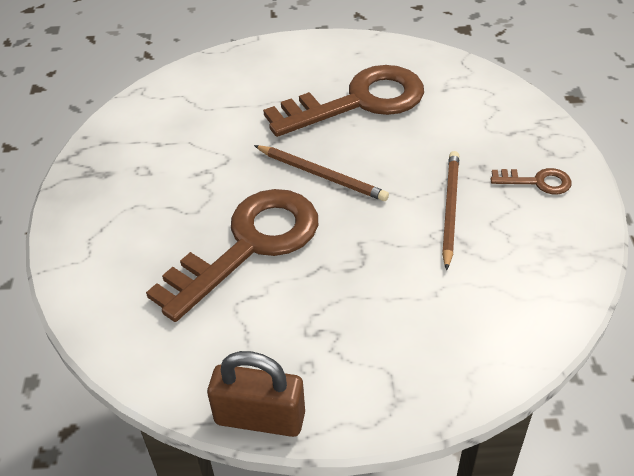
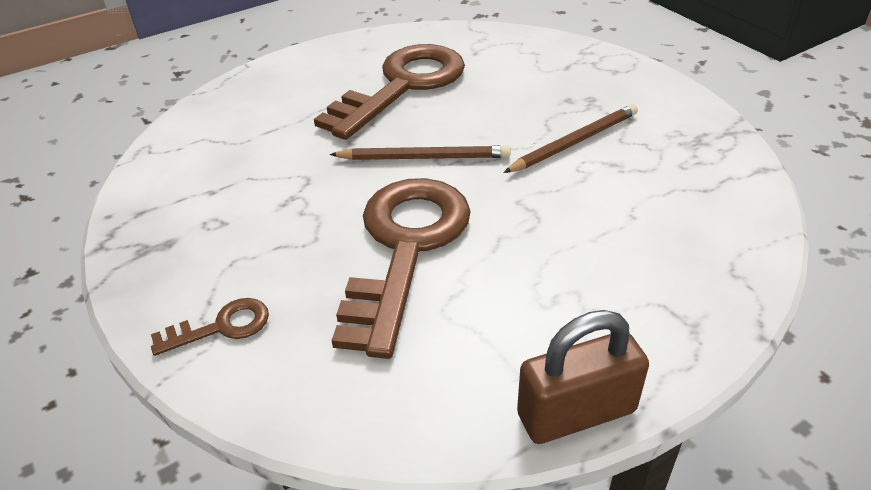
camera: 30 degrees left, 5 degrees down
(450, 209) = (574, 142): brown pencil -> brown pencil turned 75 degrees clockwise
(537, 182) = (627, 95): brown key -> brown key (221, 327)

